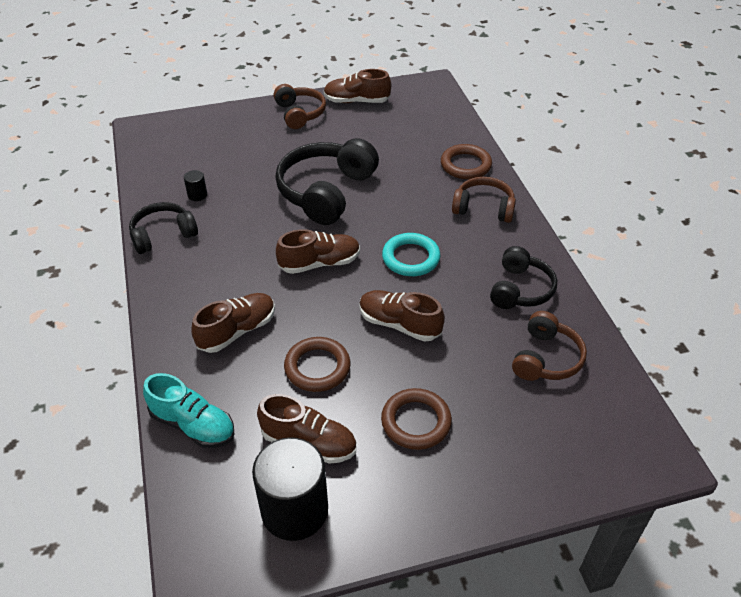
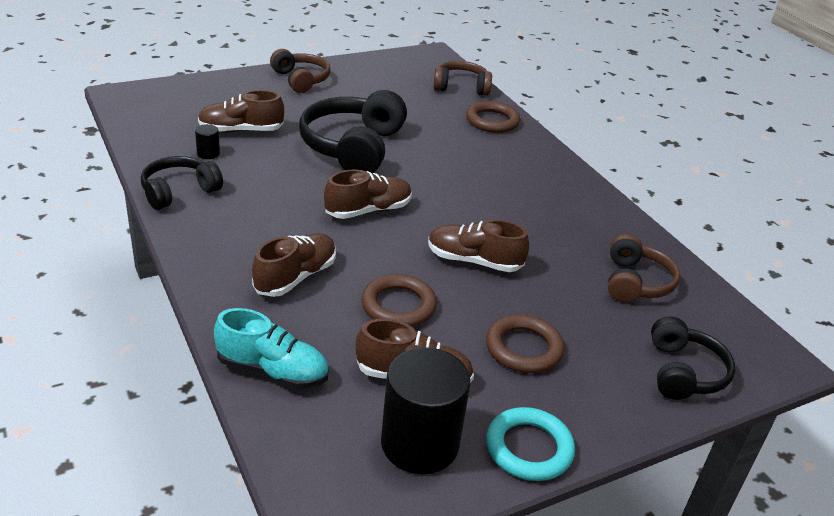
camera: 15 degrees left, 10 degrees down
(356, 101) = (359, 69): brown shoe -> brown shoe (241, 130)
(411, 258) = (465, 202): turquoise ring -> turquoise ring (529, 448)
(483, 208) = (524, 157): brown headphones -> brown headphones (461, 87)
(520, 289) = (587, 224): black headphones -> black headphones (683, 372)

